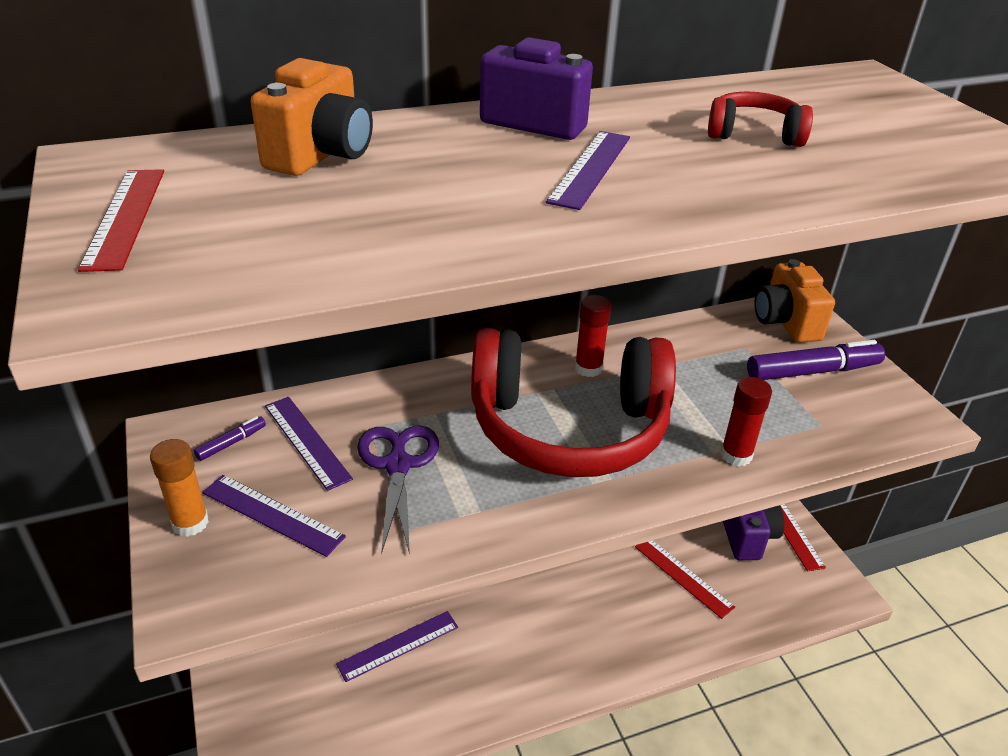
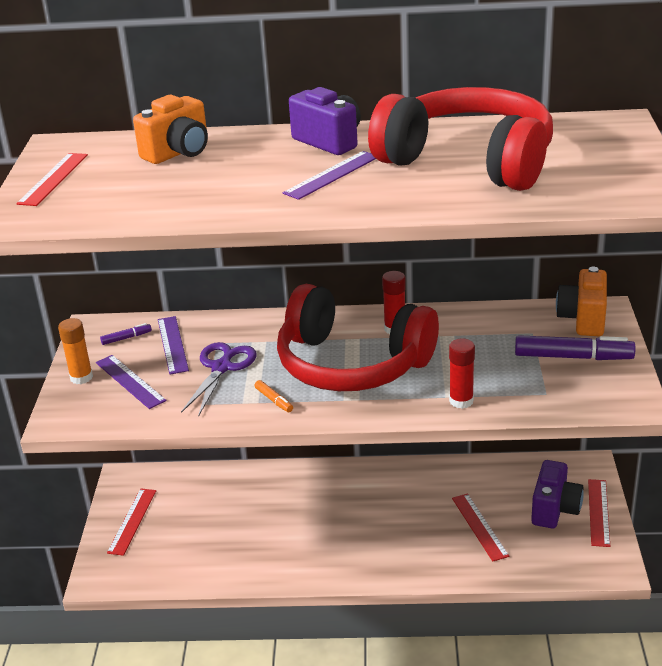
camera: 25 degrees right, 5 degrees down
(259, 677) = (132, 521): none -> red ruler
(398, 645) = (234, 524): purple ruler -> none
(501, 503) = (274, 400): none -> orange marker
(754, 134) = (469, 161): red headphones -> red headphones, size x2.46

